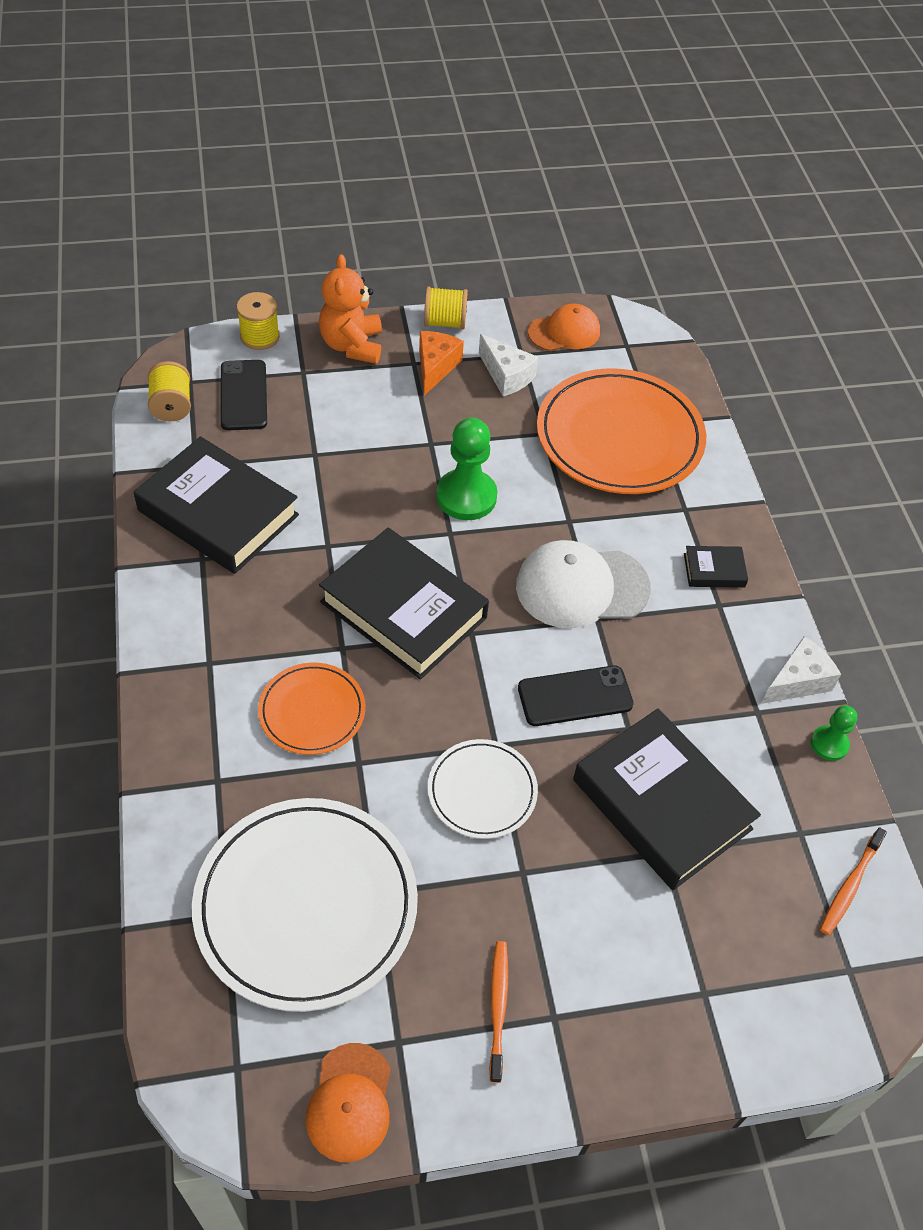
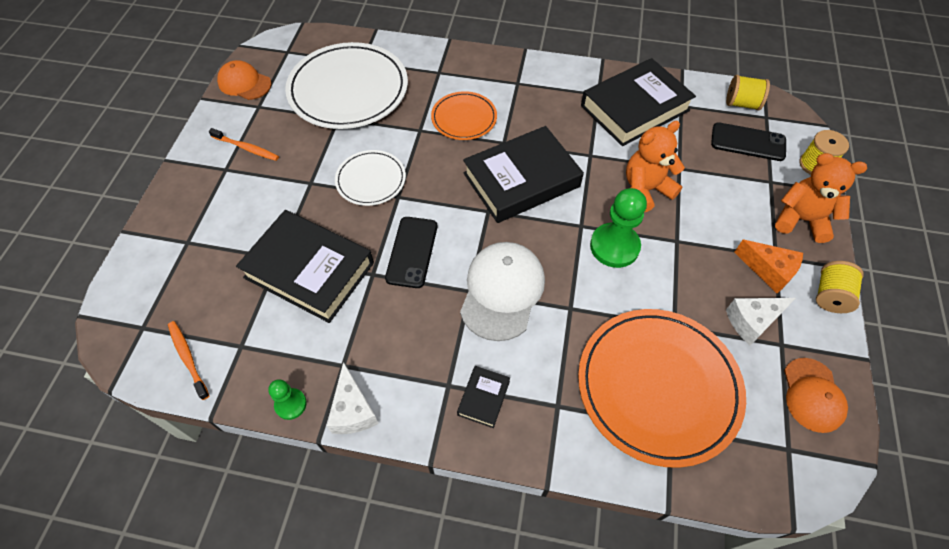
camera: 115 degrees right, 5 degrees up
(365, 481) = (646, 190): none -> orange teddy bear
(661, 804) = (309, 270): black book -> black book turned 45 degrees clockwise

